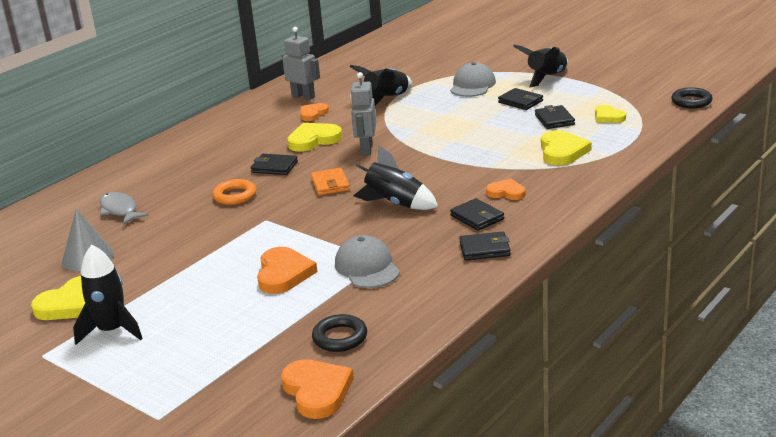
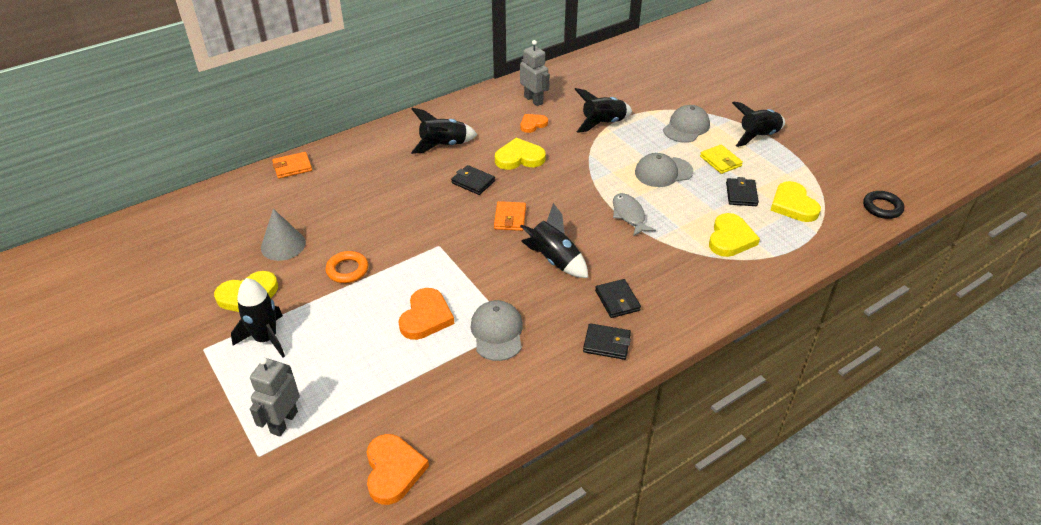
camera: 15 degrees right, 15 degrees up
(62, 197) = (292, 167): none -> orange wallet
(120, 210) = (330, 196): grey fish -> grey fish (629, 215)
(225, 147) = (443, 145): none -> black rocket
(235, 196) = (426, 208): orange ring -> orange ring (347, 270)
(340, 337) = (439, 412): black ring -> none
(366, 149) = (559, 183): grey robot -> grey robot (284, 422)
(468, 120) = (663, 172): none -> grey cap
(506, 192) = (657, 276): orange heart -> none
(520, 102) = (720, 161): black wallet -> yellow wallet
(608, 117) = (793, 205): yellow heart -> yellow heart, size x1.60

